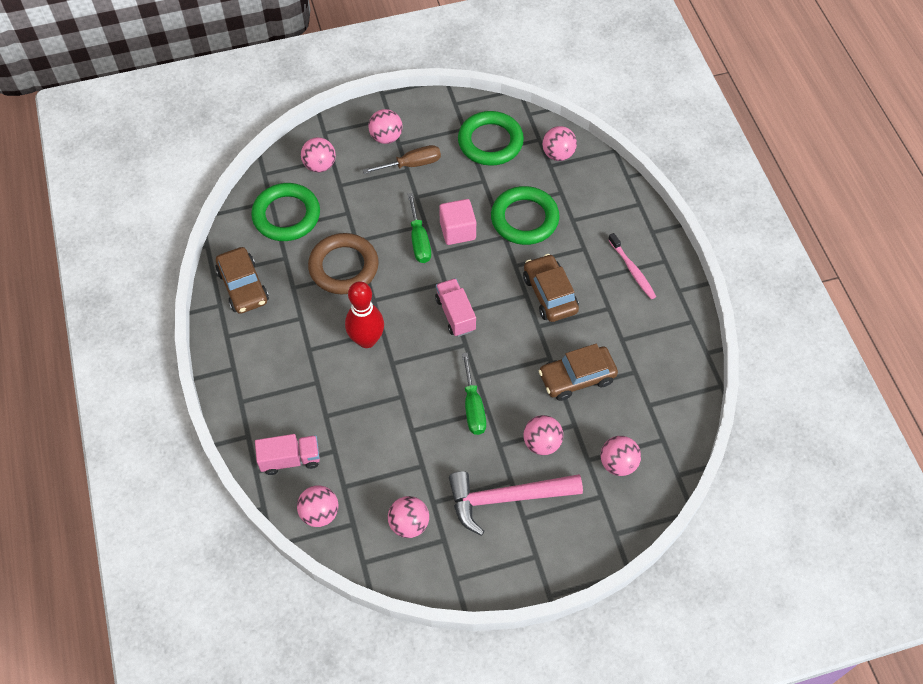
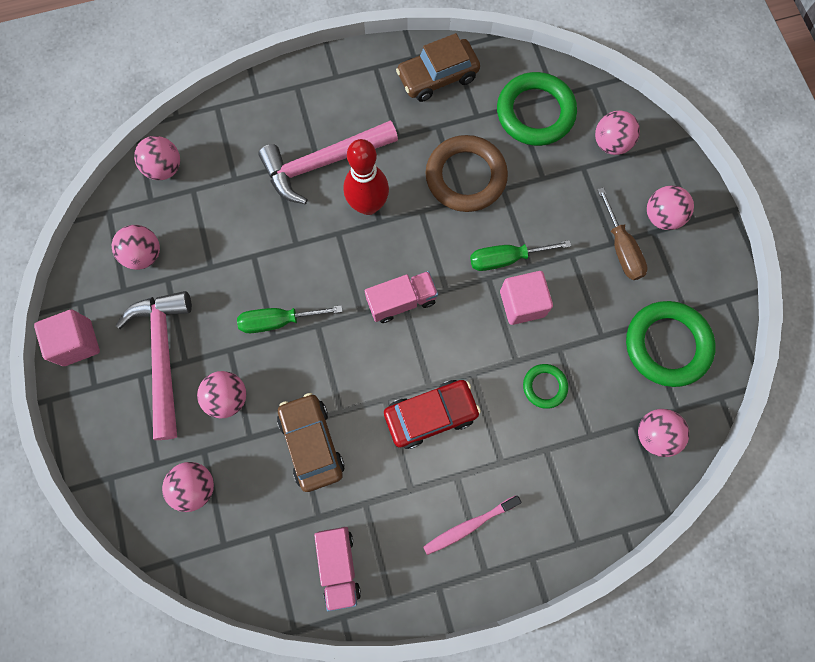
camera: 90 degrees right, 15 degrees up
(290, 459) = (227, 137): pink truck -> pink truck (339, 565)
(323, 376) = (323, 163): none -> pink hammer
(495, 575) = (77, 343): none -> pink cube
(524, 219) = (544, 386): green ring -> green ring, size x0.51
(550, 294) = (431, 415): brown car -> red car

